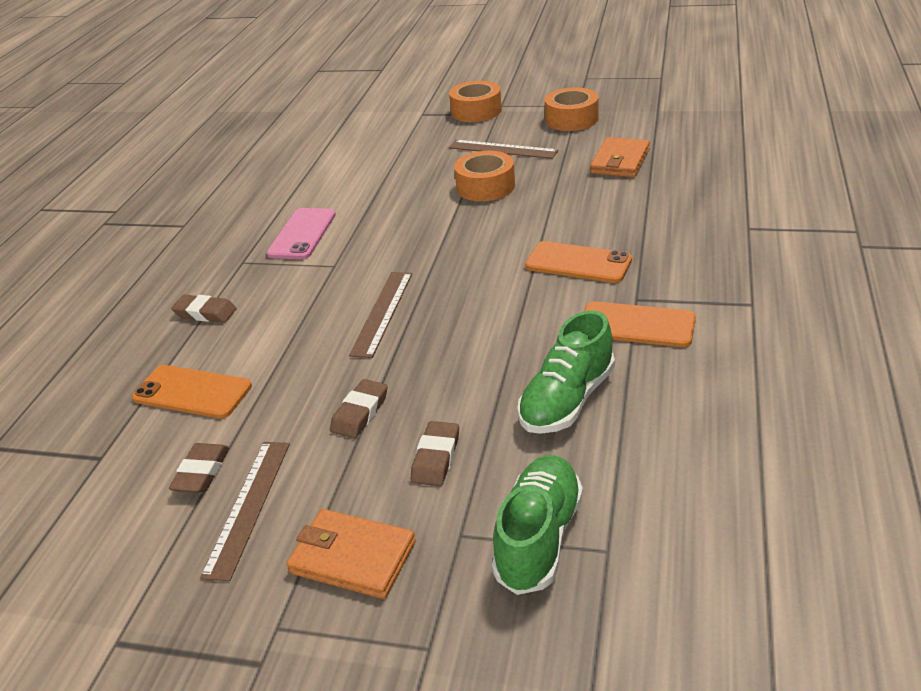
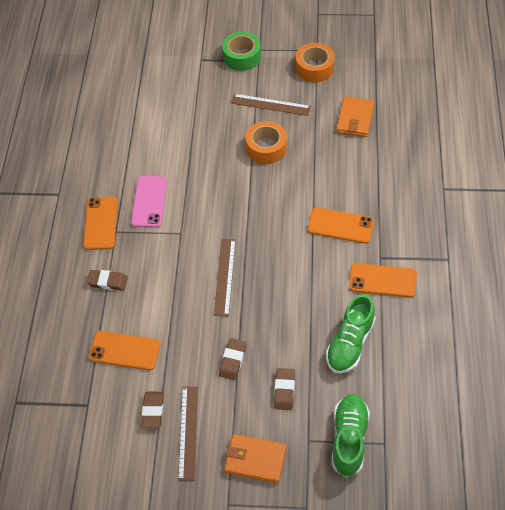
camera: 10 degrees left, 20 degrees up
(225, 253) = (101, 223): none -> orange phone
(476, 111) = (242, 57): orange tape -> green tape

